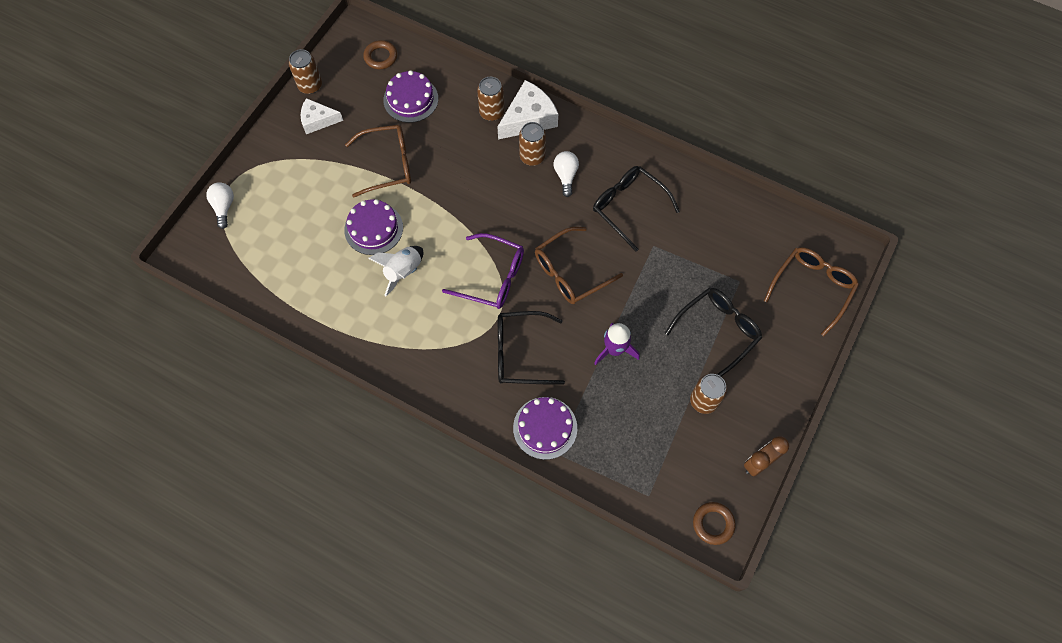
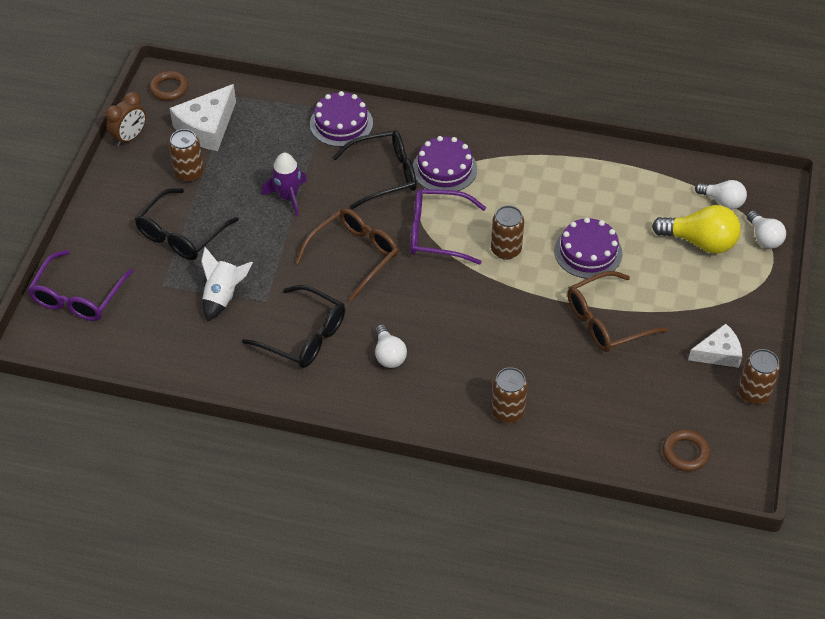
camera: 165 degrees right, 15 degrees down
(236, 250) = (722, 201): none -> white light bulb
(277, 216) = (700, 242): none -> yellow light bulb
(403, 271) = (535, 219): white rocket -> white rocket (223, 296)
(410, 99) = (618, 405): purple cake -> purple cake (444, 168)
(528, 118) = (457, 415): white cheese -> white cheese (207, 127)
(532, 156) = (437, 368): brown can -> brown can (506, 250)
(812, 288) = (78, 296): brown glasses -> purple glasses

